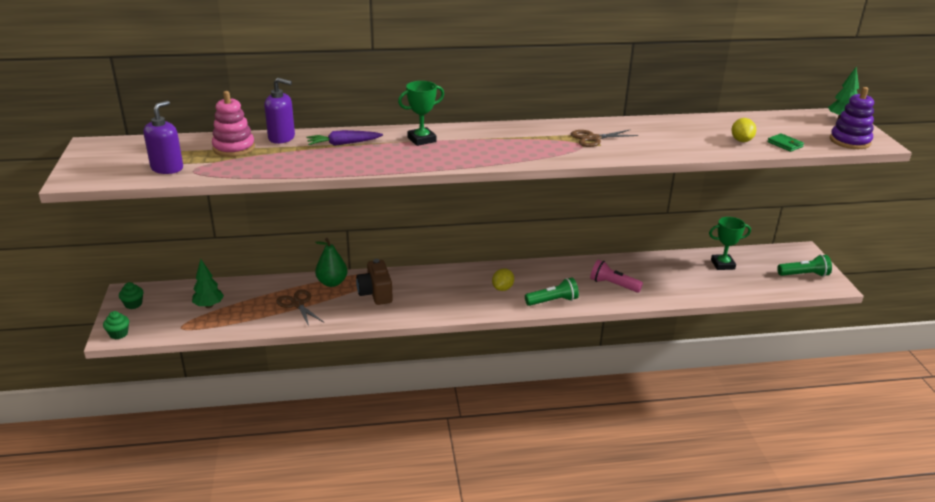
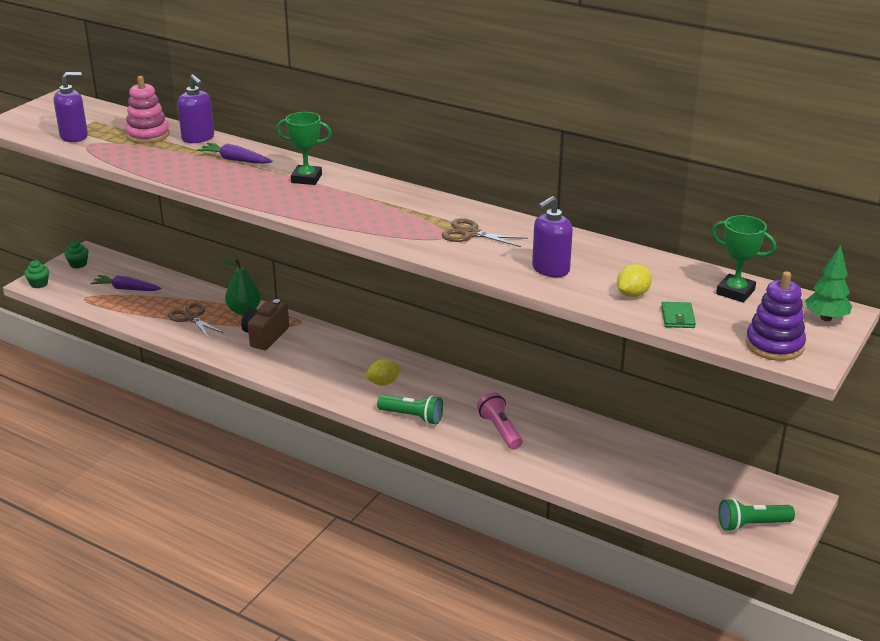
camera: 40 degrees right, 0 degrees up
(209, 306) = (126, 289): green tree -> purple carrot
(298, 304) = (191, 317): brown scissors -> brown scissors turned 45 degrees counterclockwise
(676, 143) = (550, 269): none -> purple soap dispenser
(722, 264) = (664, 467): green trophy -> green trophy (735, 292)
(804, 275) = (752, 525): green flashlight -> green flashlight turned 135 degrees clockwise

